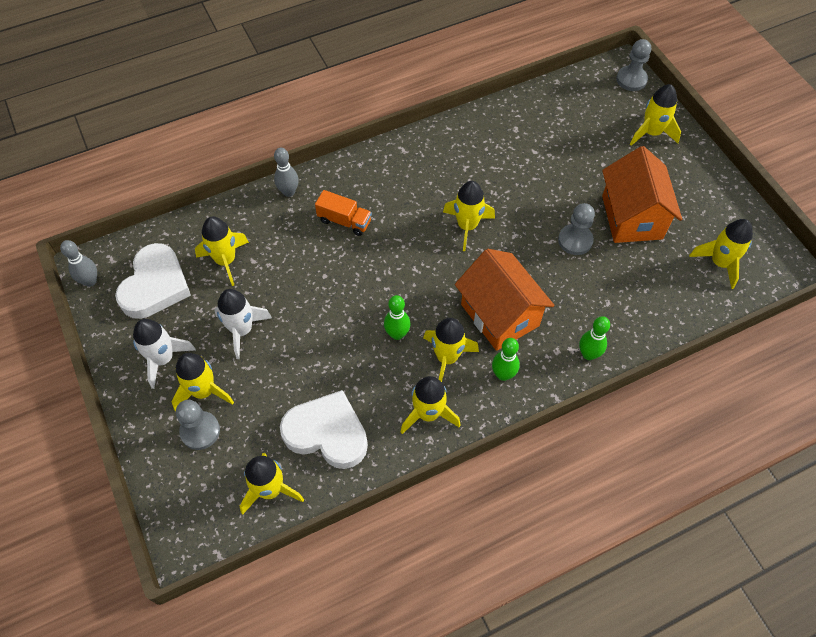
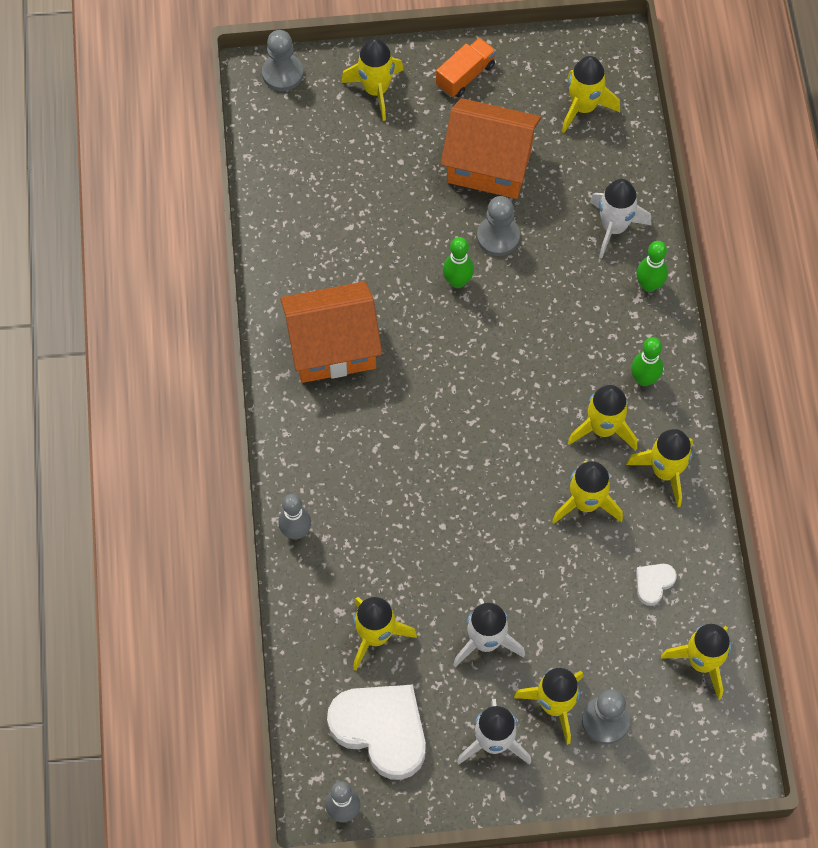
camera: 70 degrees left, 5 degrees up
(327, 433) = (653, 583): white heart -> white heart, size x0.45
(344, 221) = (369, 478): orange truck -> orange truck (465, 76)
(397, 334) = (553, 470): green bowling pin -> green bowling pin (457, 281)
(467, 226) = (432, 343): yellow rocket -> yellow rocket (586, 503)
(500, 315) = (568, 354): orange house -> orange house (332, 347)
(626, 314) = (614, 227): none -> white rocket

